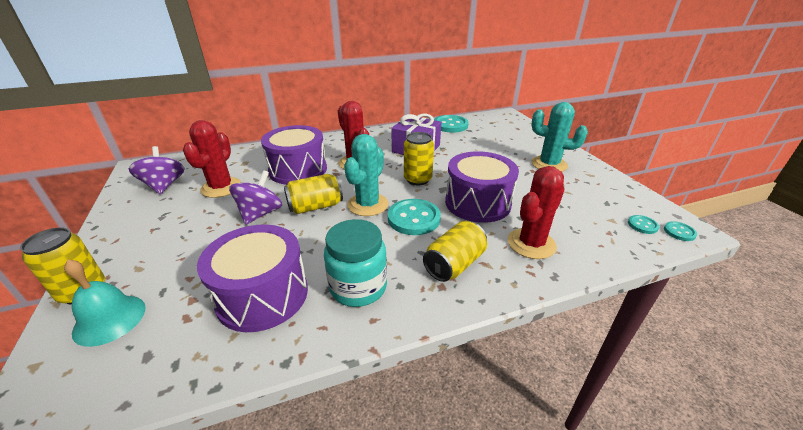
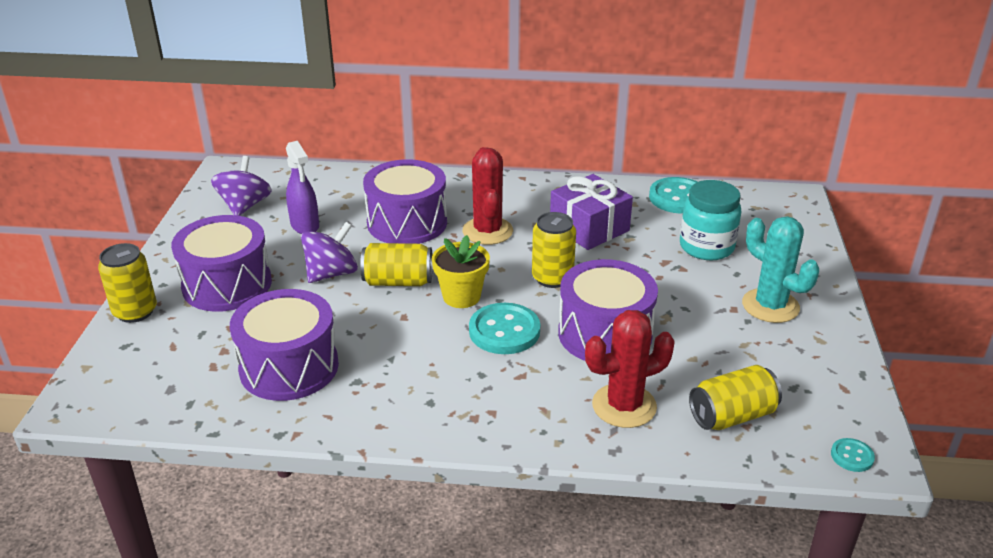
camera: 25 degrees right, 0 degrees up
(109, 319) = (150, 346): turquoise bell -> none
(172, 244) = (227, 284): none -> purple drum
(221, 187) = (305, 225): red cactus -> purple spray bottle
(358, 287) = (386, 390): turquoise jar -> turquoise jar (706, 247)
(368, 205) = (461, 296): turquoise cactus -> yellow flower pot
(454, 264) = (508, 399): yellow can -> yellow can (732, 416)
(642, 225) = (807, 431): turquoise button -> none

